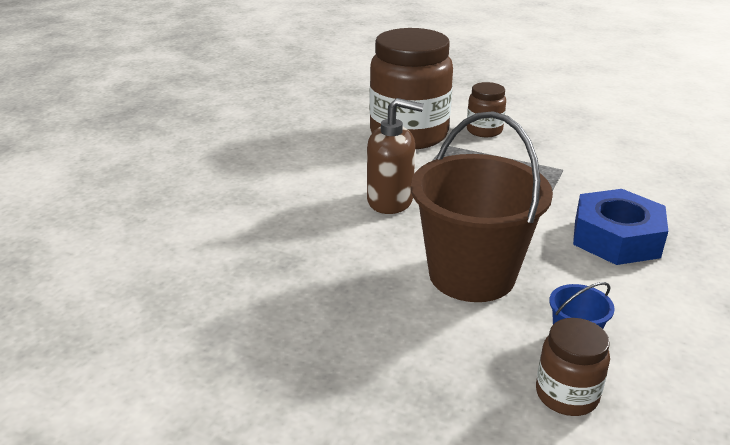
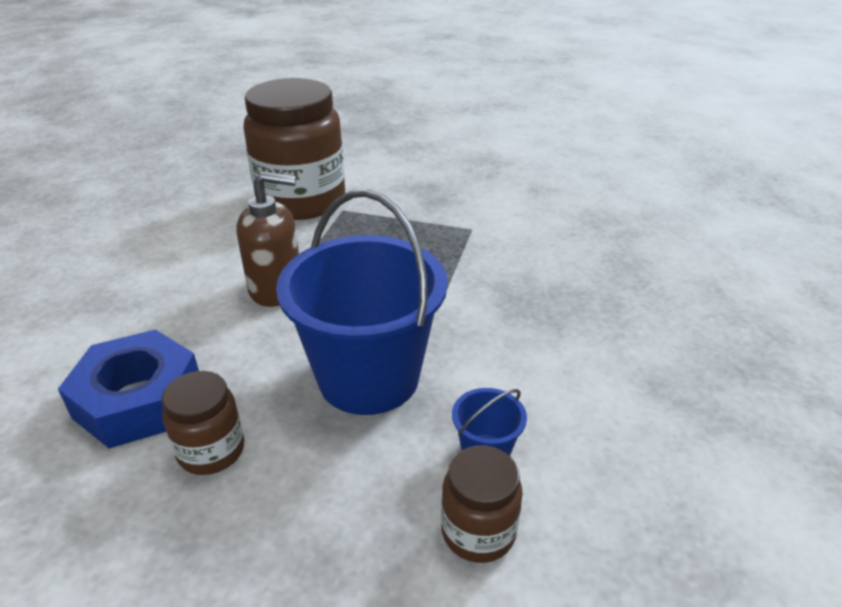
camera: 10 degrees left, 5 degrees up
(471, 275) = (368, 377): brown bucket -> blue bucket
(484, 130) = (386, 189): brown jar -> brown jar (211, 451)
(616, 238) = (530, 310): blue nut -> blue nut (138, 400)

